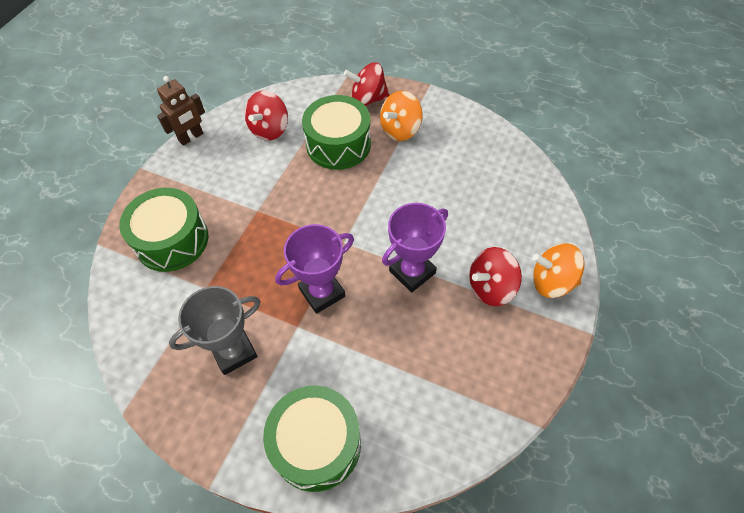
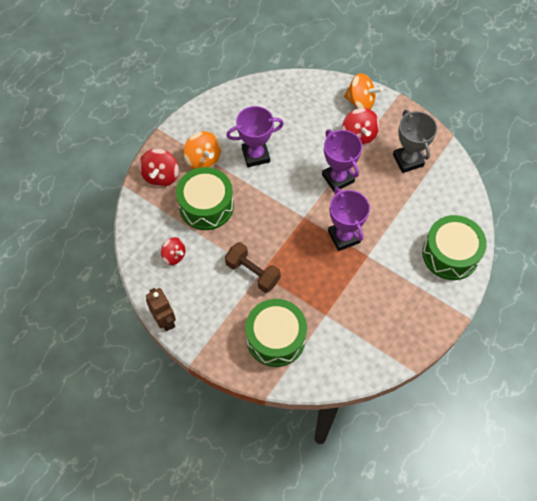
camera: 80 degrees left, 5 degrees up
(234, 351) = (380, 298): grey trophy -> grey trophy (408, 160)
(256, 203) = (252, 272): none -> brown dumbbell
(269, 129) = (174, 255): red spinning top -> red spinning top, size x0.66
(421, 177) = (255, 155): none -> purple trophy
(551, 282) = (360, 102): orange spinning top -> orange spinning top turned 90 degrees counterclockwise

